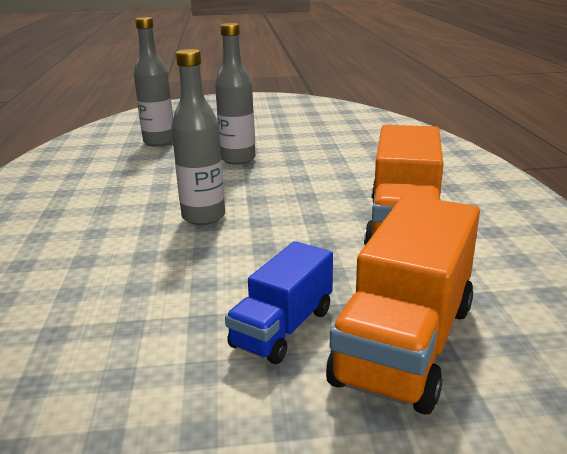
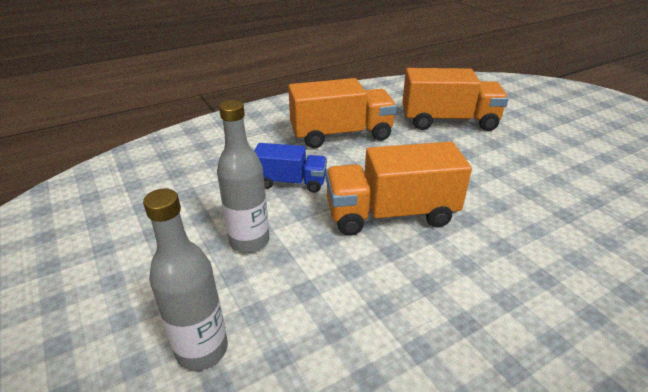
camera: 115 degrees left, 10 degrees up
(203, 217) = (391, 214): grey bottle -> orange truck
(283, 328) = (473, 149): blue truck -> blue truck (291, 182)

